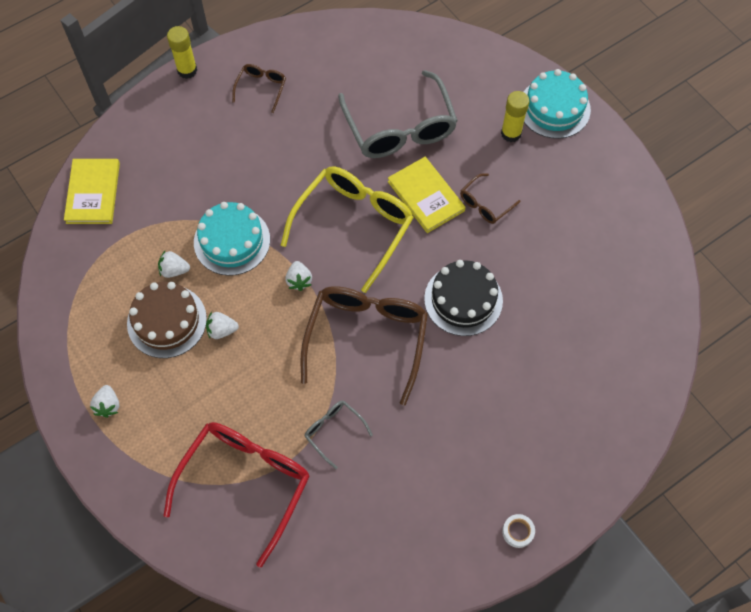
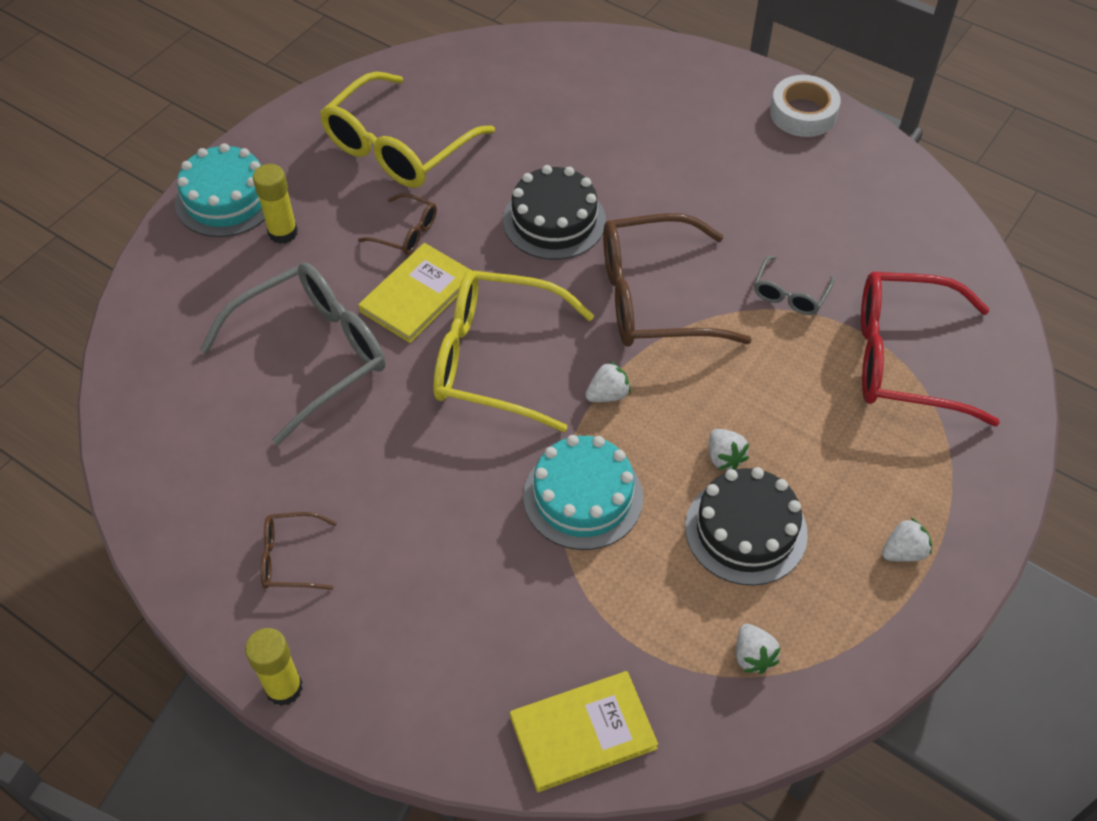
camera: 110 degrees left, 10 degrees down
(167, 321) = (746, 530): brown cake -> black cake
(174, 270) = (664, 553): white strawberry -> white strawberry (753, 656)
(518, 532) = (803, 113): white tape -> white tape, size x1.89
(572, 220) = (397, 148): none -> yellow glasses

